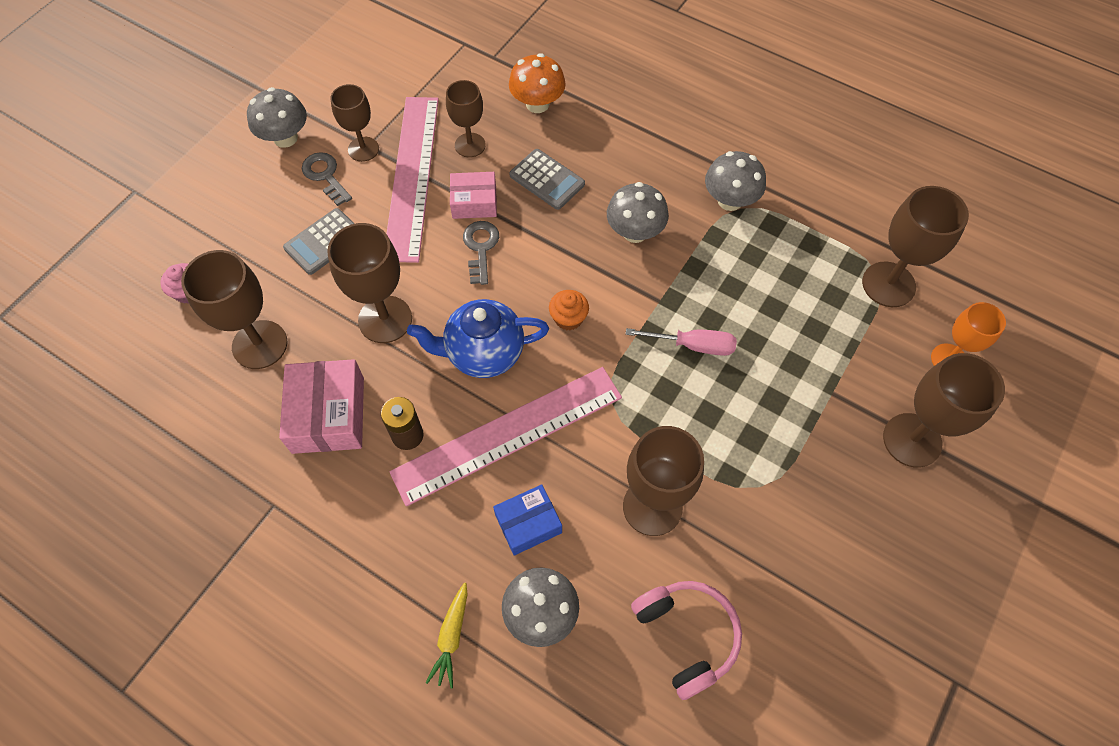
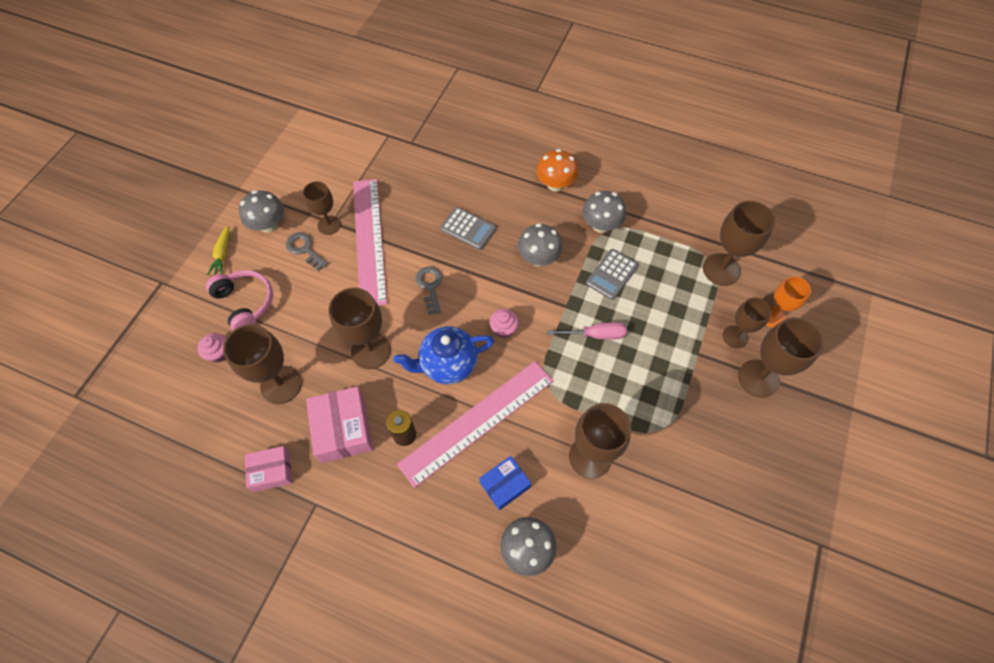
camera: 10 degrees left, 0 degrees up
(324, 242) = (314, 299): grey calculator -> grey calculator (612, 274)
(451, 637) = (466, 578): yellow carrot -> yellow carrot (222, 254)
(470, 145) = (407, 211): brown goblet -> brown goblet (735, 337)
(474, 202) = (419, 253): pink box -> pink box (271, 471)
(537, 104) = (450, 173): orange mushroom -> orange mushroom (555, 184)
(568, 318) = (504, 329): orange cupcake -> pink cupcake
(686, 636) = (632, 546): pink headphones -> pink headphones (245, 303)

